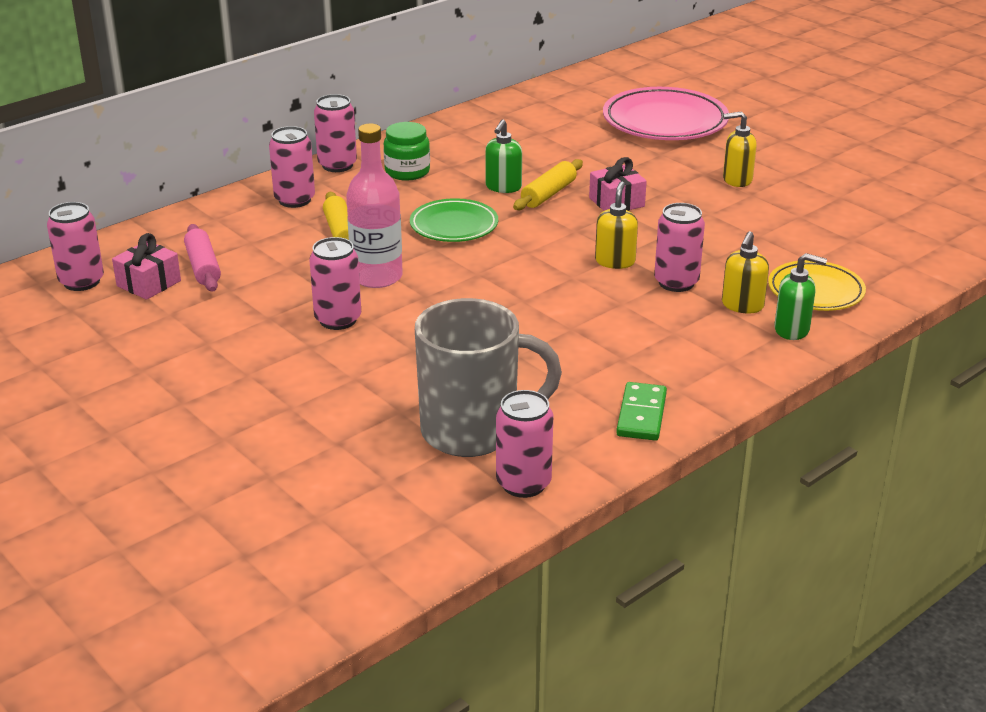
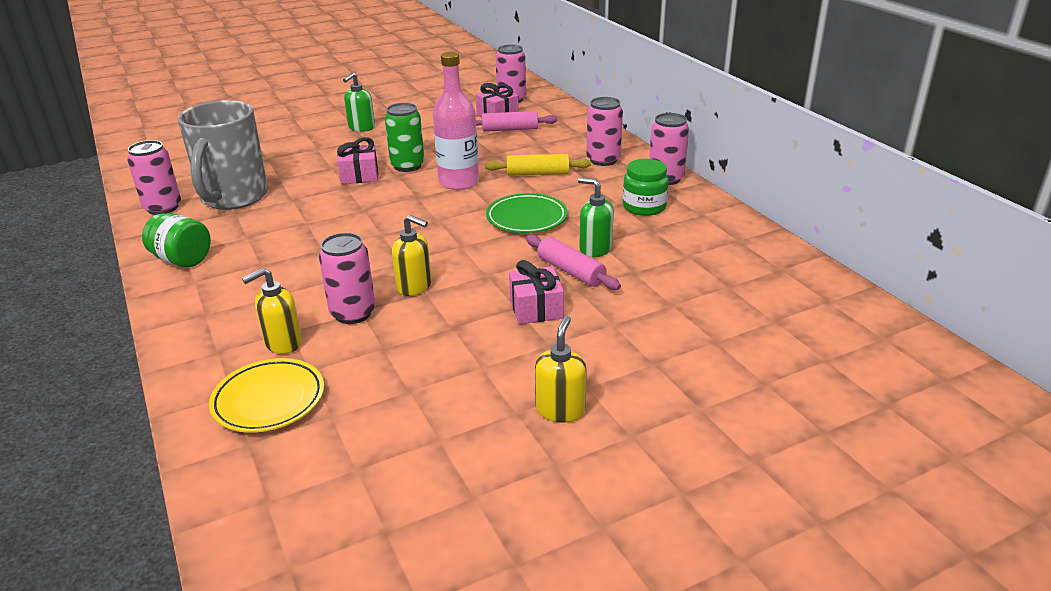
camera: 105 degrees right, 0 degrees up
(338, 320) = (407, 166): pink can -> green can
(376, 349) = (359, 175): none -> pink gift
(548, 194) = (571, 271): yellow rolling pin -> pink rolling pin
(641, 415) = (182, 260): green domino -> green jar
(665, 122) = (757, 387): pink plate -> none
(742, 306) = (283, 343): yellow soap dispenser -> yellow soap dispenser turned 75 degrees counterclockwise
(792, 330) = (217, 363): green soap dispenser -> green soap dispenser (361, 128)

